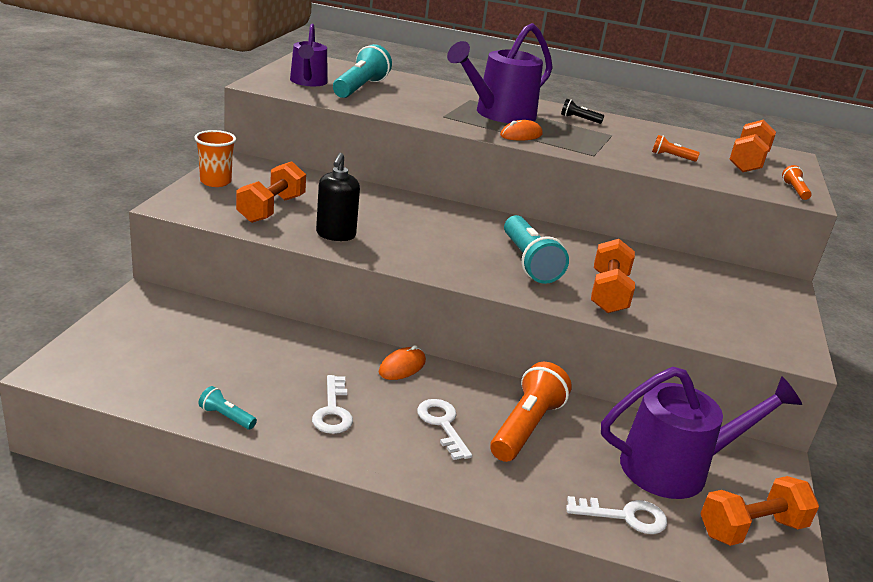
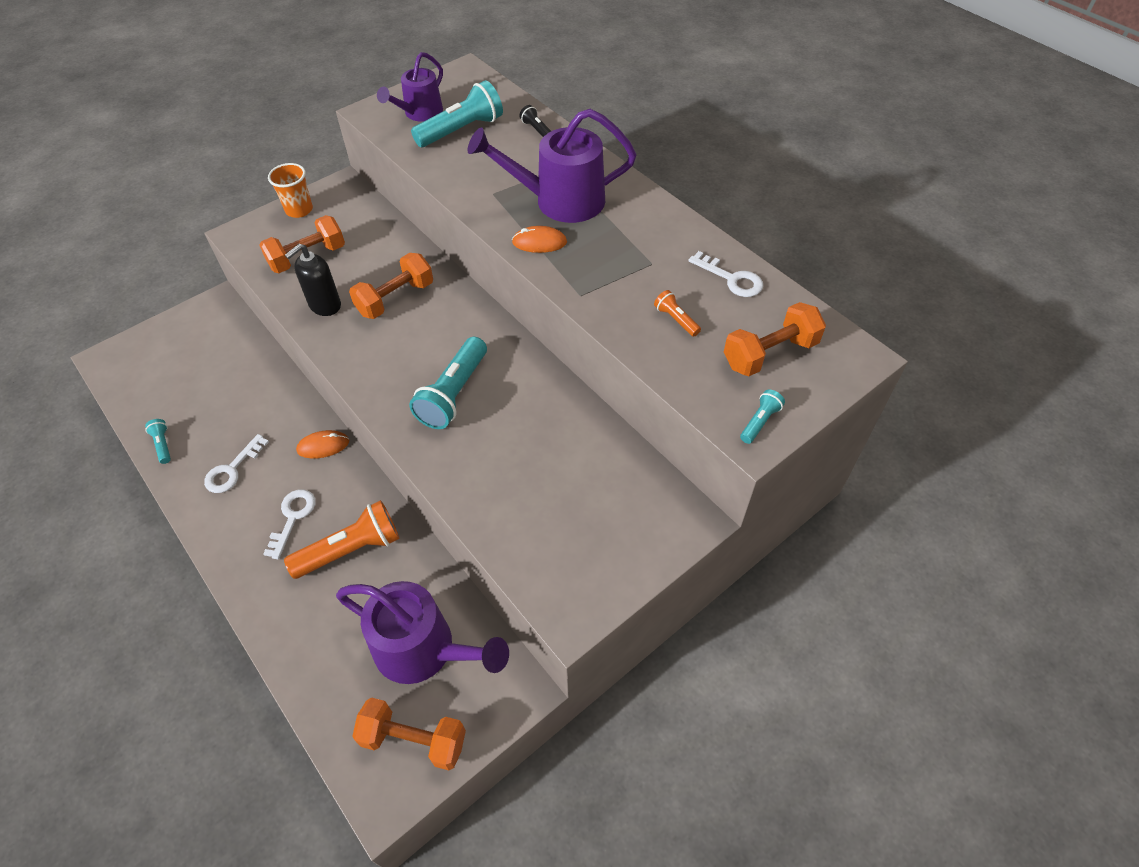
camera: 40 degrees right, 25 degrees up
(579, 119) = (648, 226): black flashlight -> black flashlight (537, 130)
(608, 293) = (481, 460): orange dumbbell -> orange dumbbell (395, 298)
(625, 516) = (329, 671): white key -> white key (731, 279)
(794, 190) = (759, 422): orange flashlight -> turquoise flashlight

